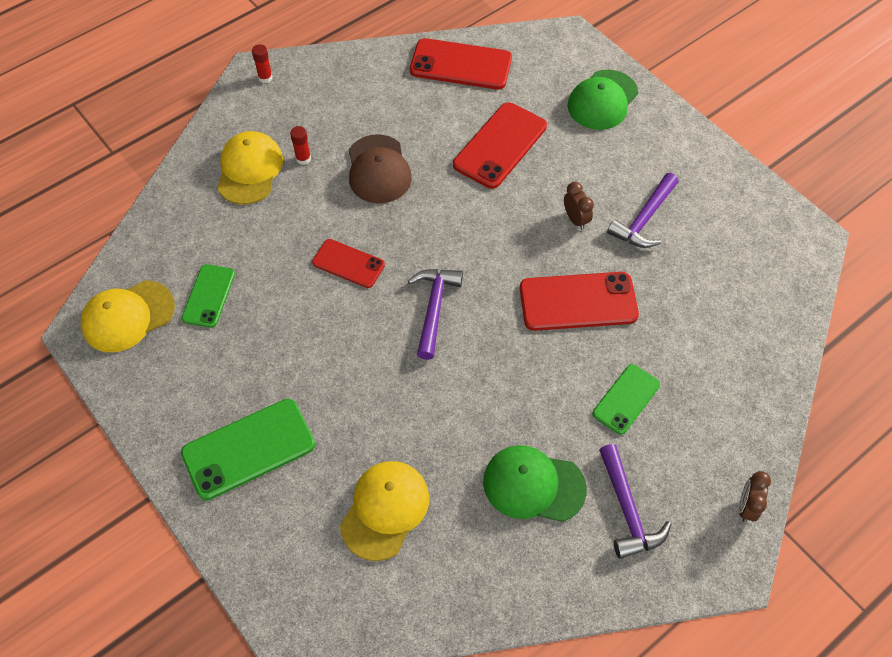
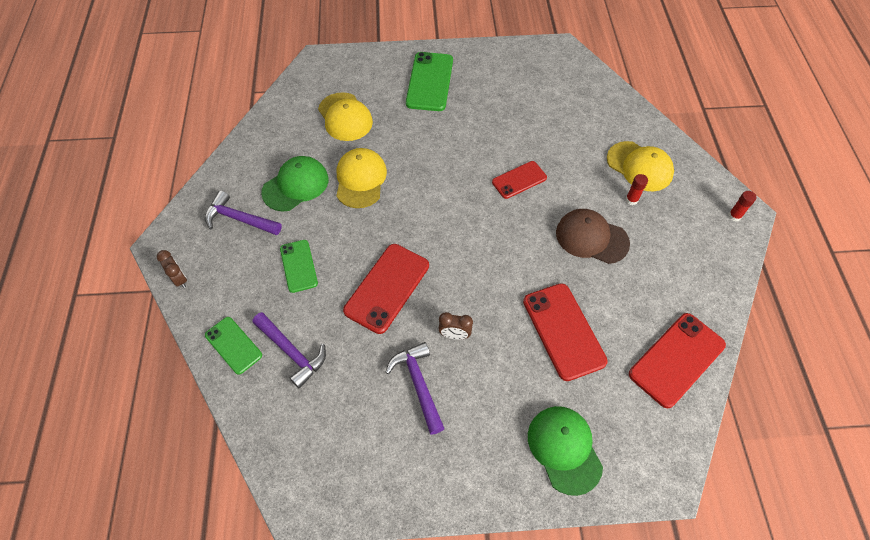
camera: 125 degrees right, 0 degrees up
(128, 316) = (557, 68): yellow cap -> yellow cap (360, 179)
(209, 296) = (545, 105): green phone -> green phone (233, 345)
(434, 308) = (449, 205): purple hammer -> purple hammer (292, 352)

